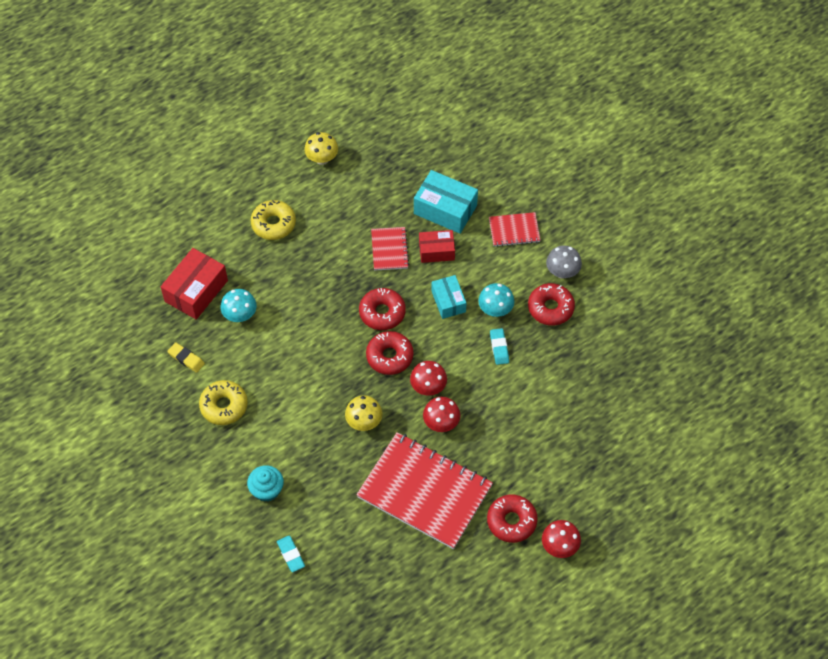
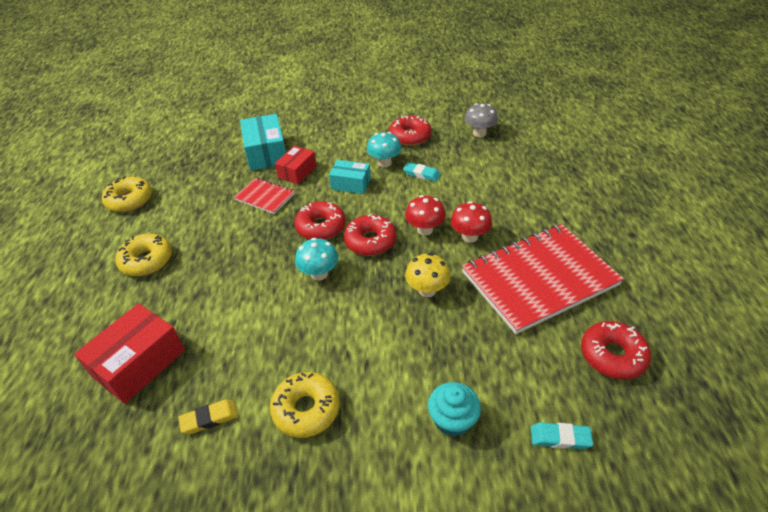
camera: 55 degrees left, 15 degrees down
(196, 291) = (139, 363): red box -> red box turned 60 degrees clockwise
(240, 315) = (211, 336): turquoise mushroom -> turquoise mushroom (319, 274)
(322, 159) = (130, 200): yellow mushroom -> yellow donut
(445, 209) = (266, 153): turquoise box -> turquoise box turned 75 degrees counterclockwise
(511, 521) = (605, 233): red donut -> red donut (612, 355)
(514, 230) = (325, 128): red notebook -> none
(559, 546) = (647, 215): red mushroom -> none
(562, 272) = (384, 120): grey mushroom -> grey mushroom (479, 133)

